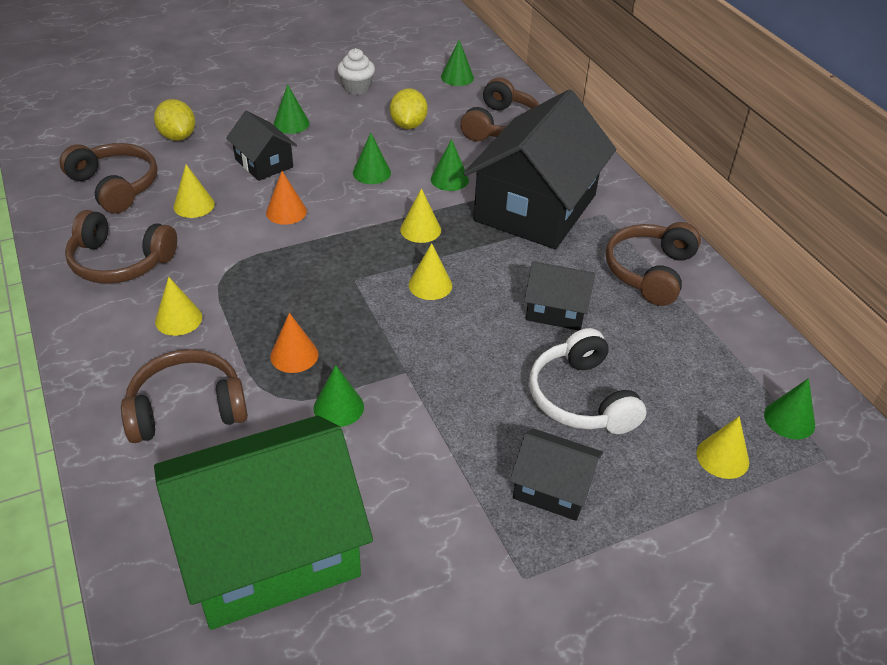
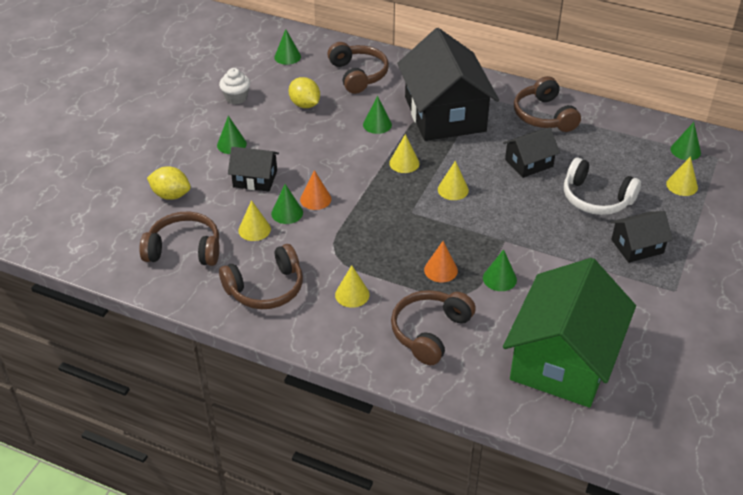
camera: 40 degrees left, 0 degrees up
(371, 173) = (328, 146): green cone -> green cone (287, 213)

